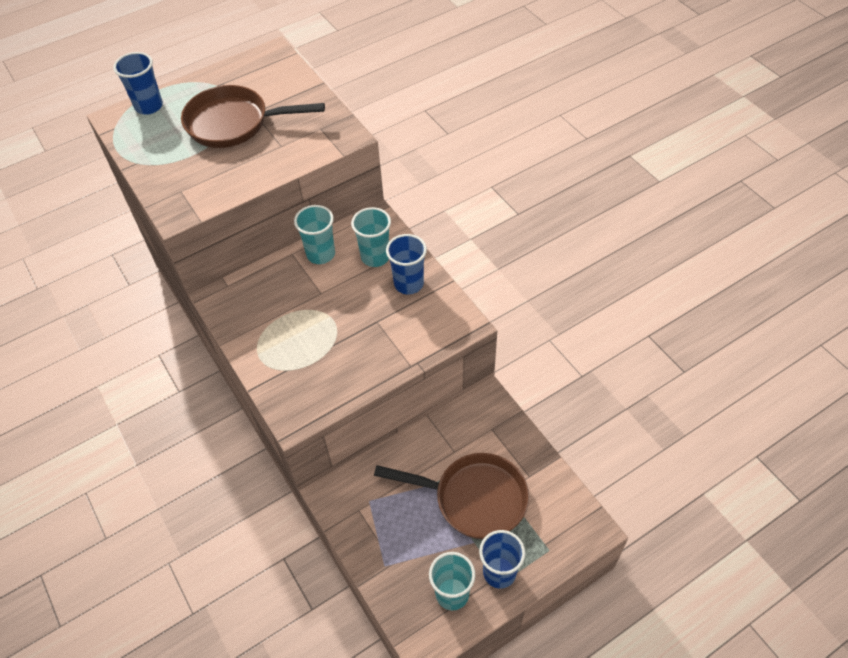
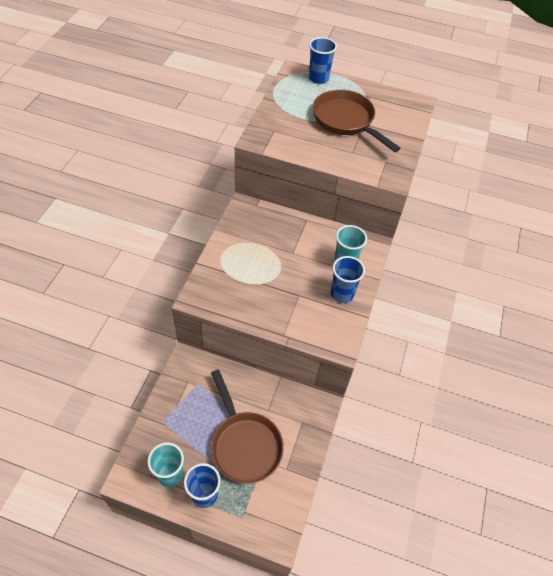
camera: 45 degrees right, 0 degrees up
(321, 254) = (320, 234): turquoise cup -> none

